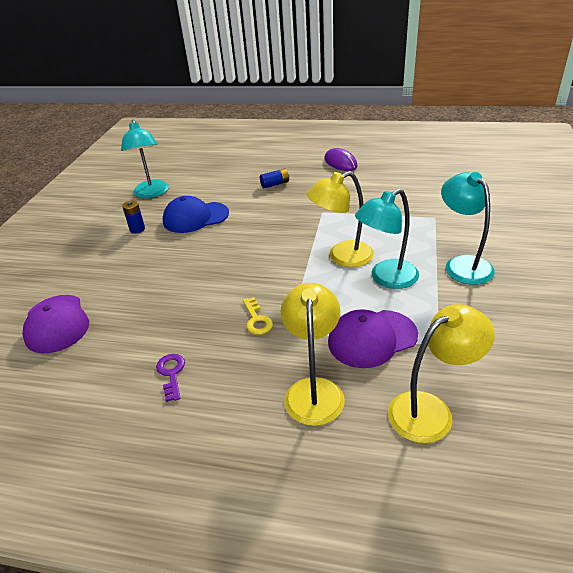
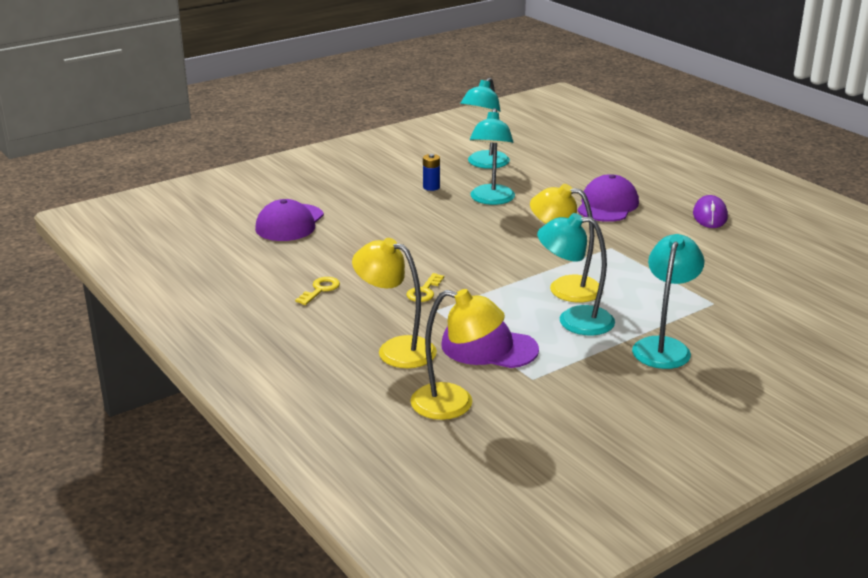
camera: 40 degrees right, 10 degrees down
(171, 373) = (320, 290): purple key -> yellow key
(195, 217) = (491, 200): blue cap -> turquoise lamp
(275, 184) = (607, 205): blue battery -> purple cap
(314, 390) = (396, 349): yellow lamp -> yellow lamp turned 105 degrees counterclockwise

